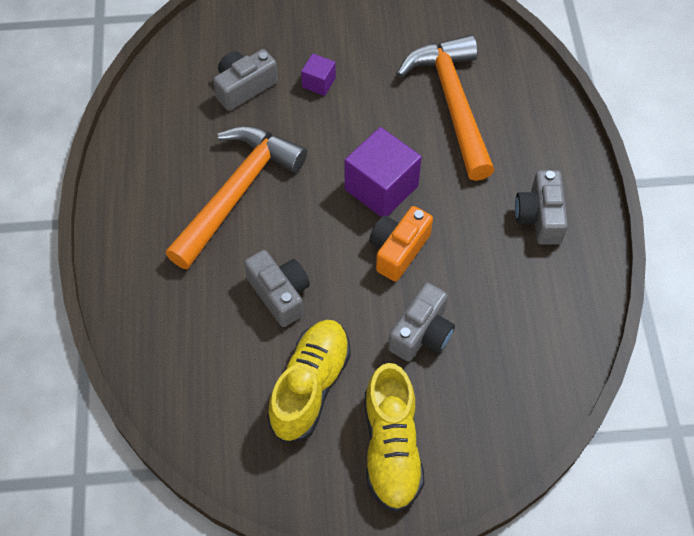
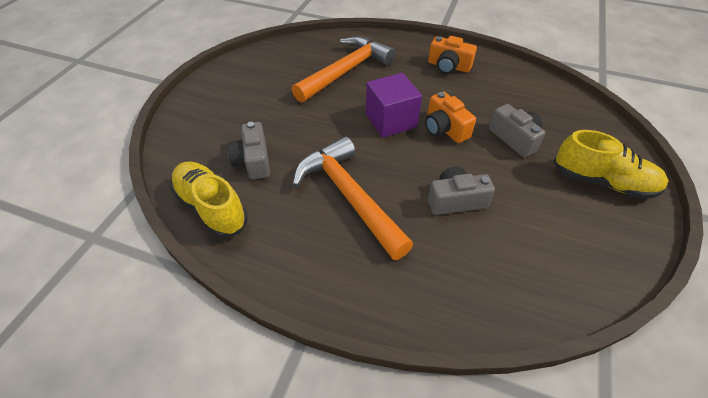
camera: 65 degrees left, 10 degrees down
(310, 386) = (543, 208): yellow shoe -> yellow shoe (211, 207)
(318, 83) = (282, 121): purple cube -> none
(453, 104) = (346, 71): orange hammer -> orange hammer turned 120 degrees clockwise
(540, 217) = (448, 66): grey camera -> orange camera

